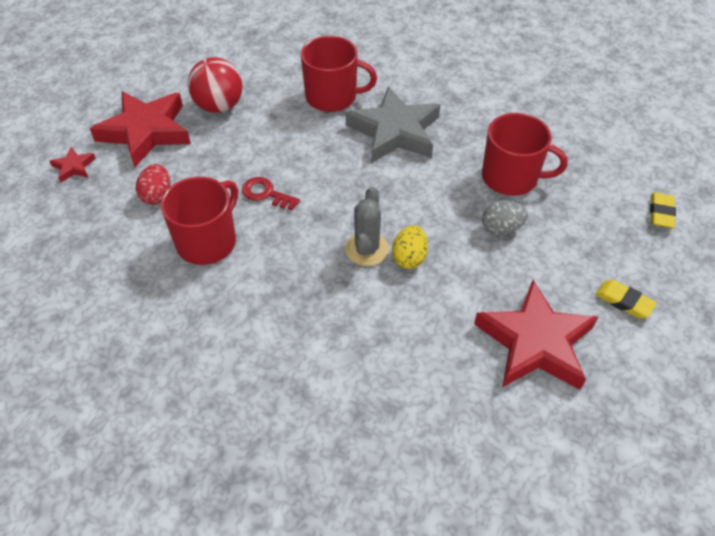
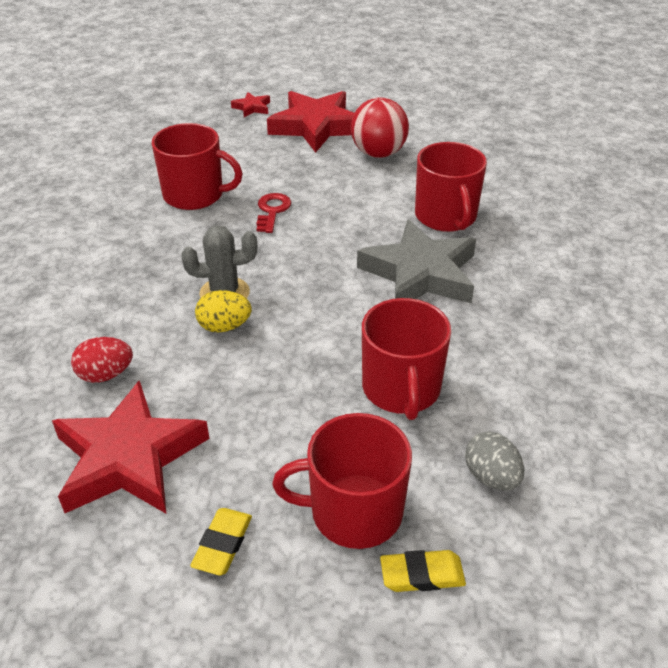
camera: 70 degrees right, 10 degrees down
(157, 195) = (239, 154): red egg -> red egg (106, 375)
(501, 228) = (304, 395): grey egg -> grey egg (491, 477)
(610, 230) = (354, 511): none -> red mug

